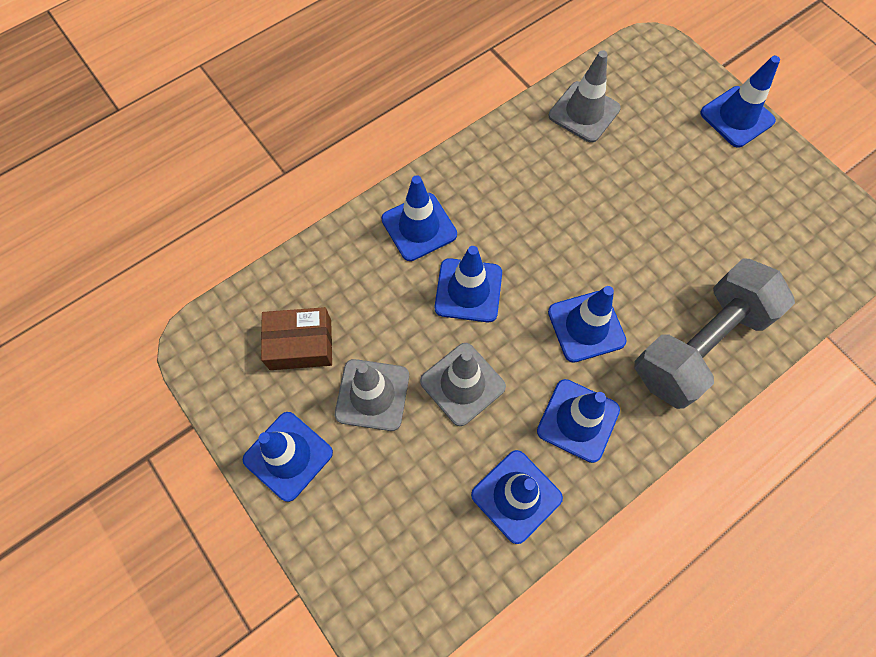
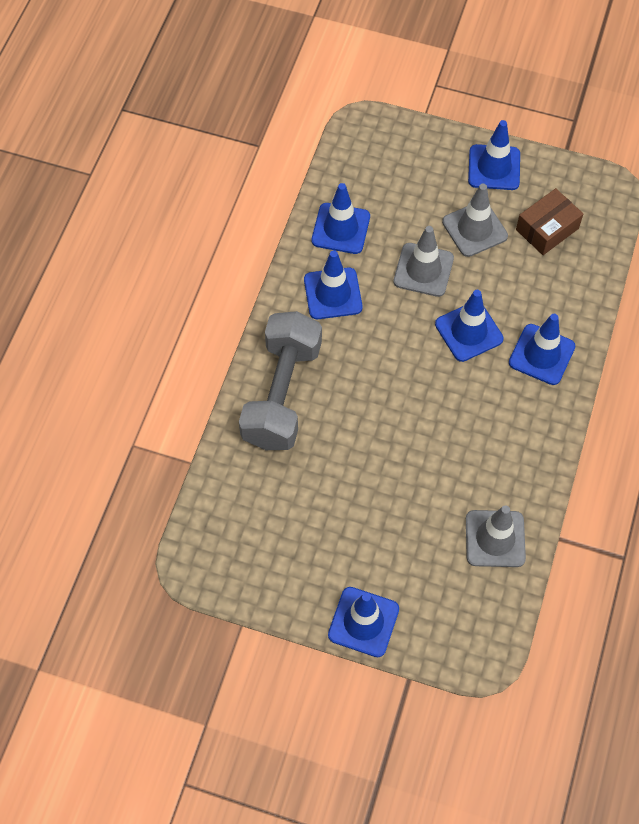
camera: 145 degrees right, 5 degrees down
(586, 326) = (369, 358): blue traffic cone -> none

